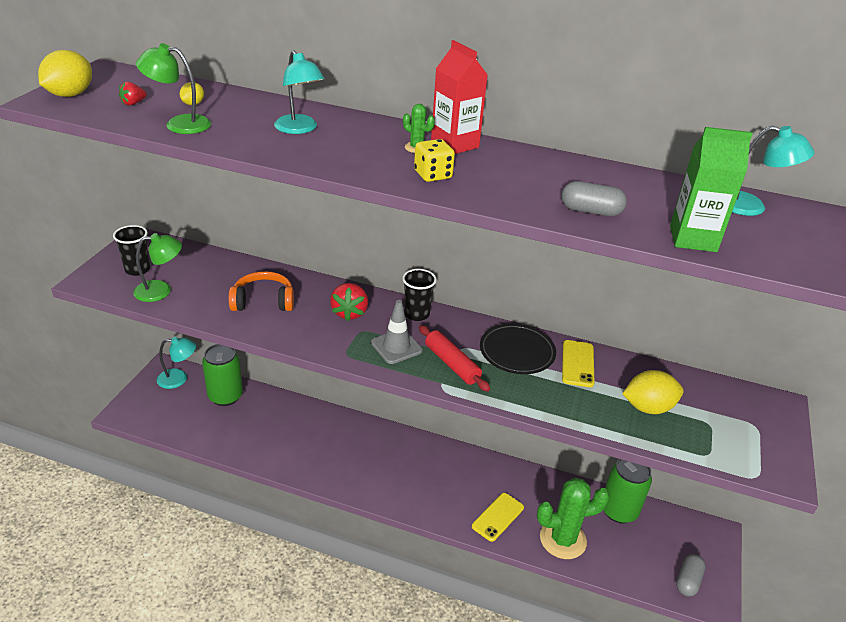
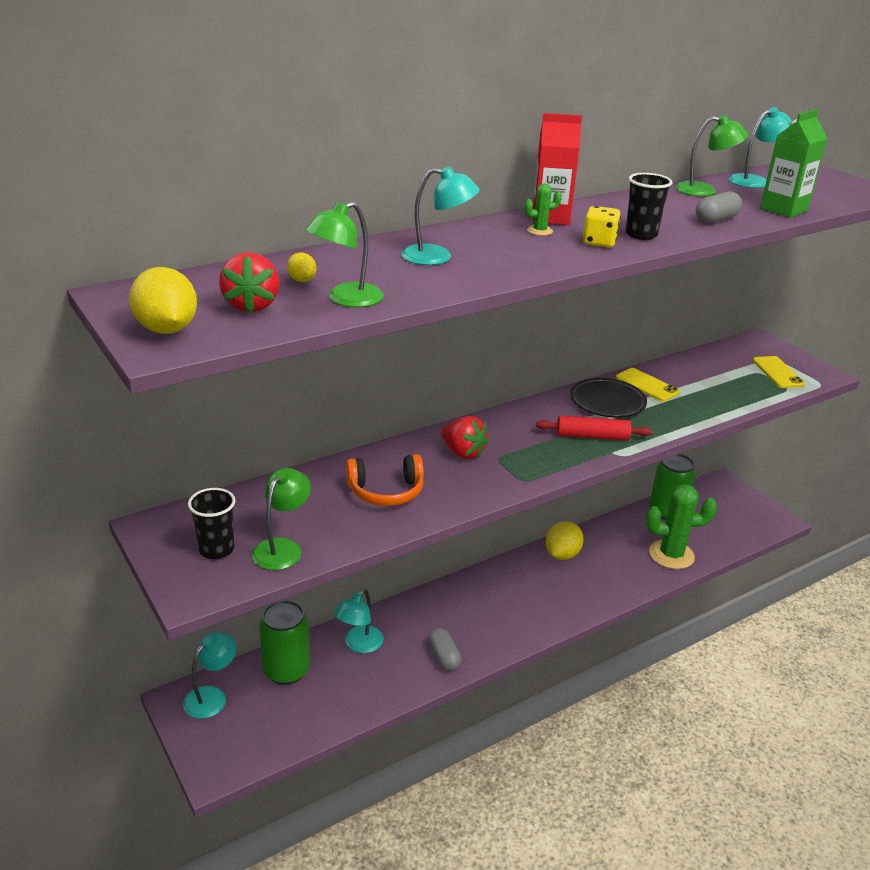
camera: 50 degrees left, 5 degrees down
(133, 103) = (251, 305): red strawberry -> red strawberry, size x1.88
(263, 301) = (386, 491): orange headphones -> orange headphones turned 135 degrees counterclockwise
(277, 415) = (359, 645): none -> turquoise lamp
(396, 347) = (540, 451): grey traffic cone -> none
(417, 314) = (505, 421): black cup -> black cup (641, 235)
(498, 517) = (620, 575): yellow phone -> yellow phone (777, 372)
(562, 539) = (671, 555): green cactus -> green cactus turned 60 degrees clockwise
(648, 407) = (721, 384): yellow lemon -> yellow lemon (562, 554)
(664, 189) = (704, 190): none -> green lamp
(687, 581) = (754, 521): grey capsule -> grey capsule (443, 657)

